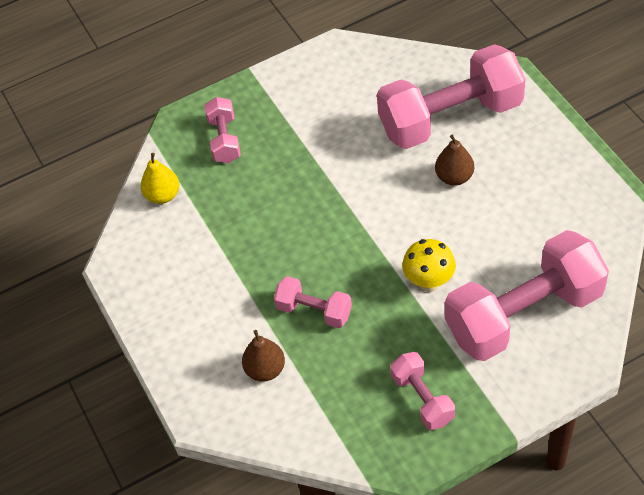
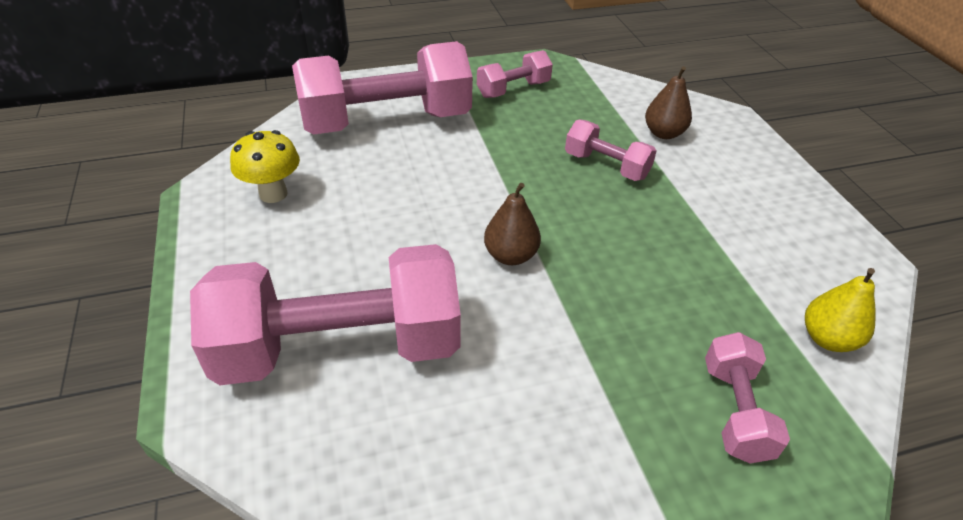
camera: 175 degrees left, 10 degrees down
(422, 399) = (513, 89): pink dumbbell -> pink dumbbell turned 75 degrees clockwise
(429, 282) = (470, 163): yellow mushroom -> yellow mushroom (273, 194)
(454, 177) = (383, 260): brown pear -> brown pear (510, 256)

